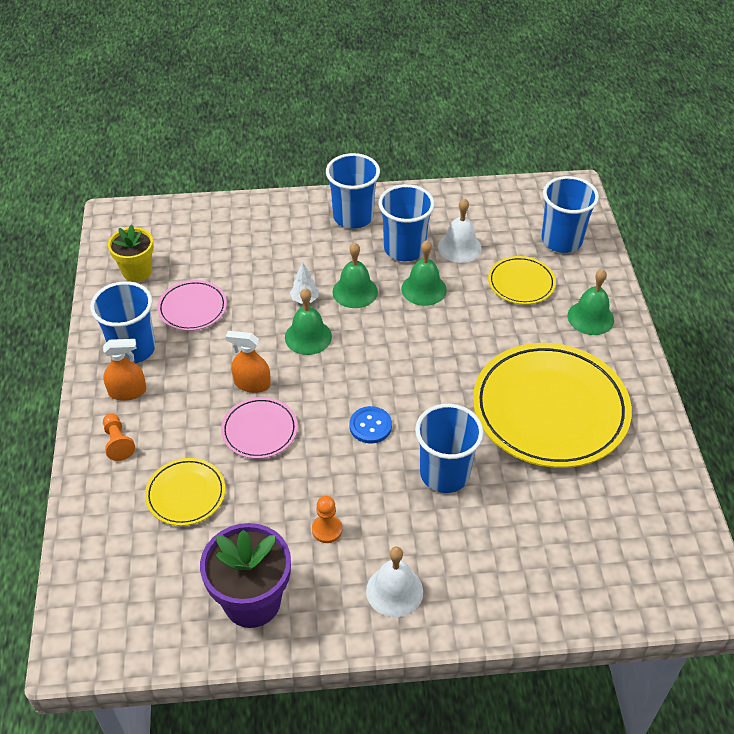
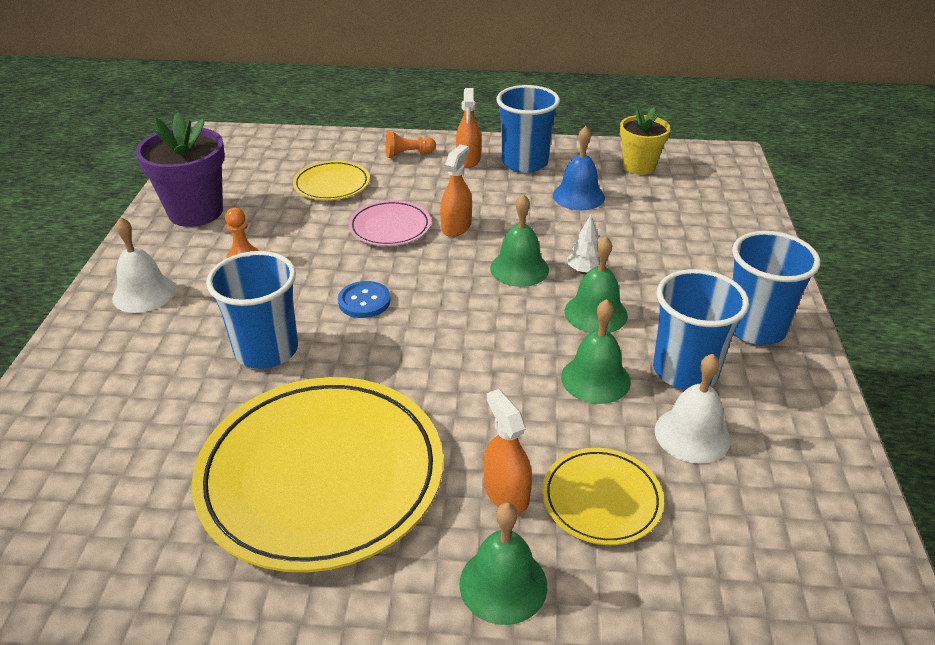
camera: 100 degrees right, 10 degrees down
(192, 308) = (578, 196): pink plate -> blue bell
(531, 322) = (506, 492): none -> orange spray bottle
(561, 240) = (721, 591): blue cup -> none

